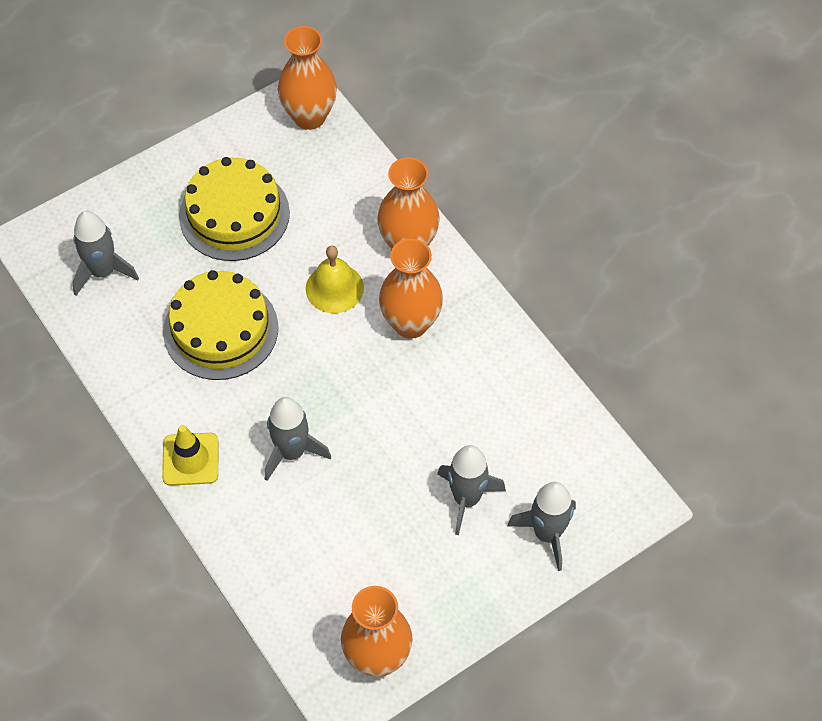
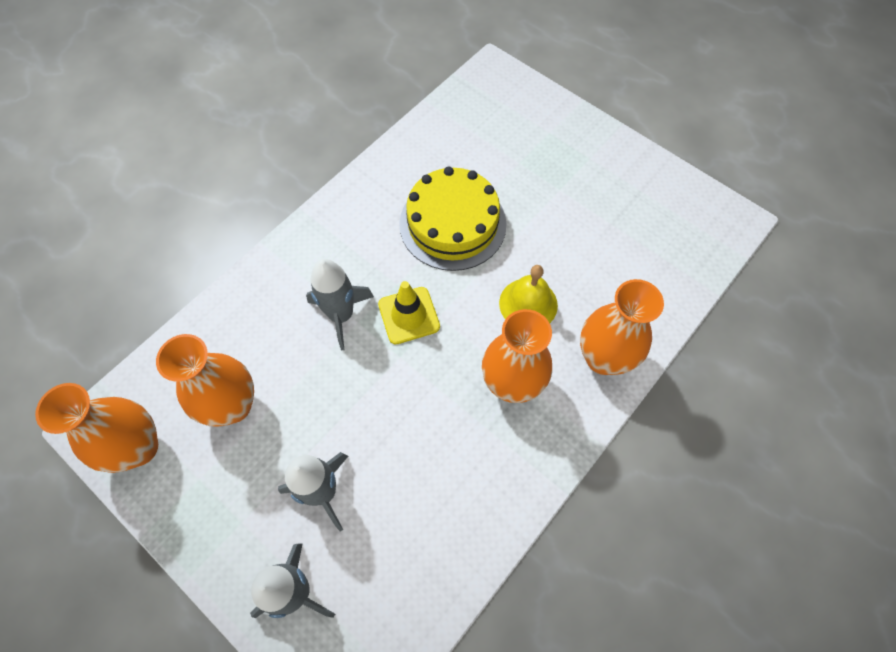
camera: 75 degrees right, 5 degrees up
(103, 272) = (481, 124): grey rocket -> none
(190, 459) = (317, 237): yellow traffic cone -> yellow traffic cone (409, 315)
(234, 214) = (576, 201): yellow cake -> none
(309, 116) = (712, 231): orange vase -> orange vase (233, 405)

